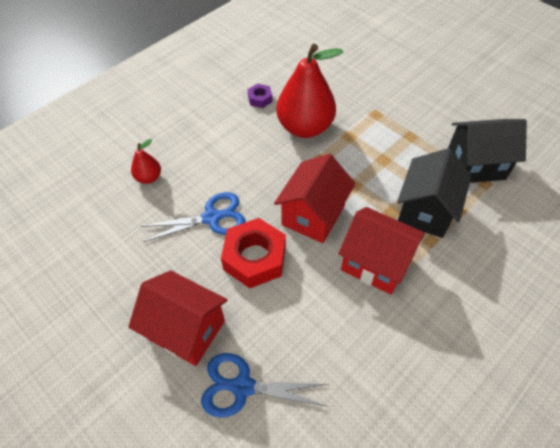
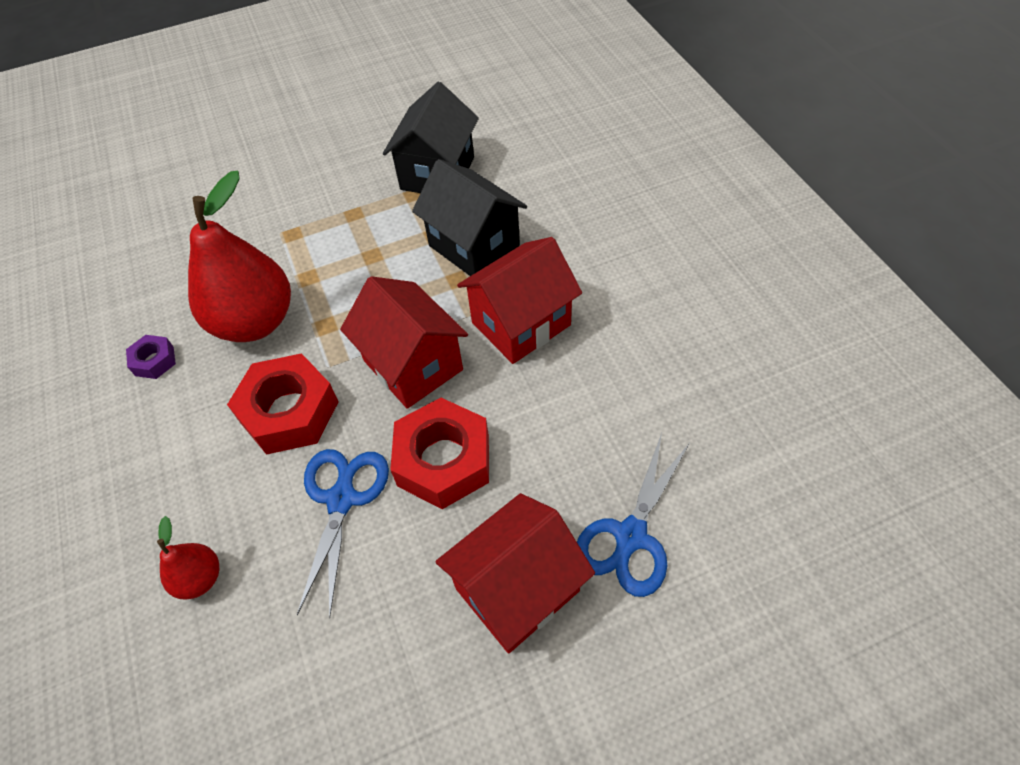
camera: 65 degrees left, 0 degrees up
(255, 170) = (289, 412): none -> red nut

